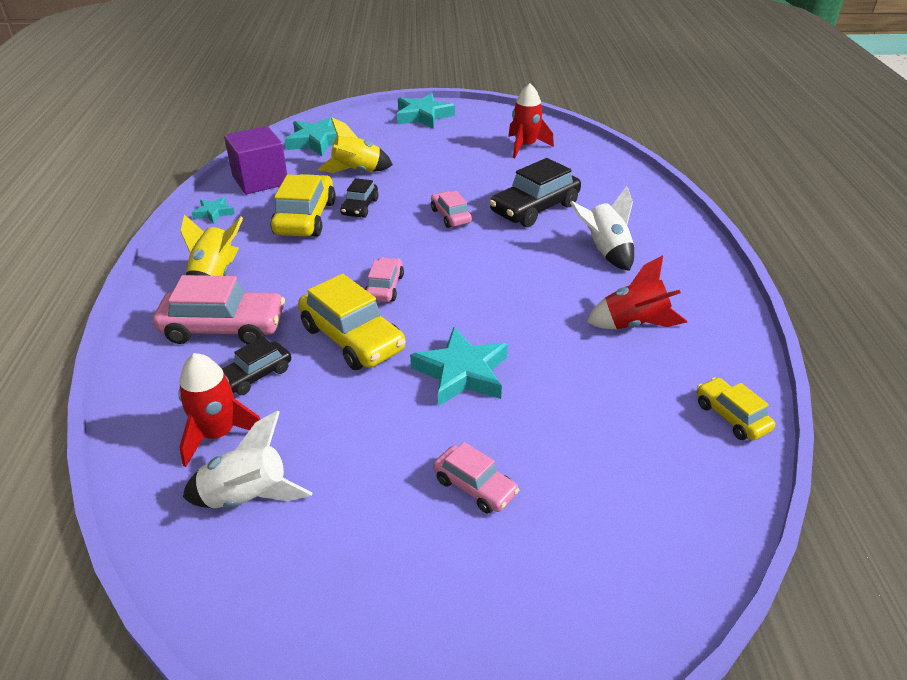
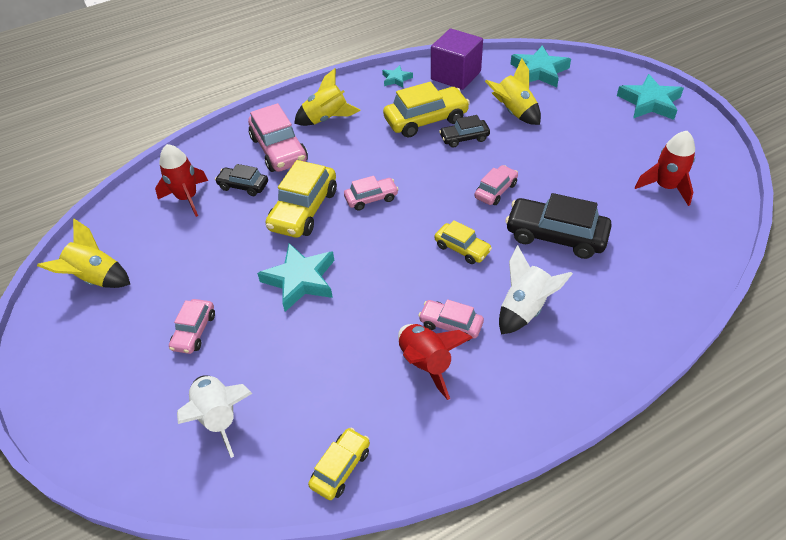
camera: 65 degrees right, 10 degrees up
(247, 497) = (146, 234): white rocket -> white rocket (219, 417)
(286, 578) = (96, 278): none -> yellow rocket
(507, 258) = (462, 248): none -> yellow car
(596, 295) = (450, 324): none -> pink car

